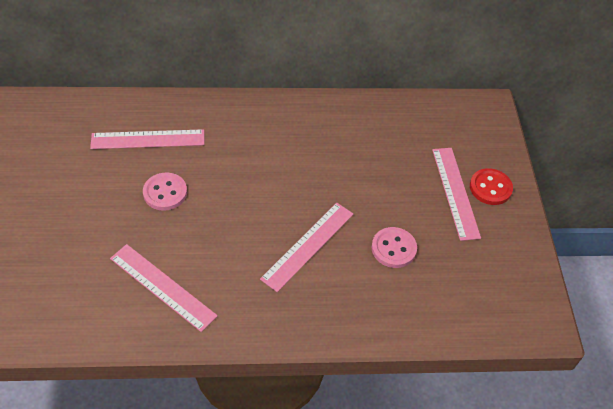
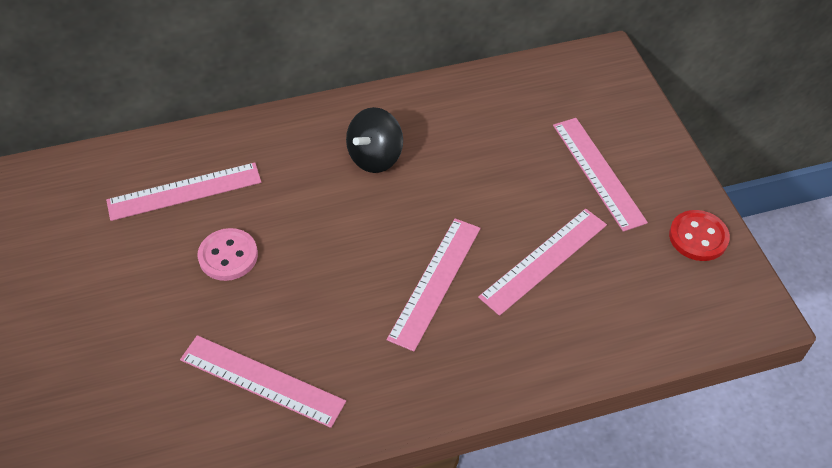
camera: 10 degrees left, 0 degrees up
(292, 144) = (375, 157): none -> black spinning top
(393, 248) = (544, 260): pink button -> pink ruler
(490, 188) = (639, 157): red button -> red button (698, 237)

